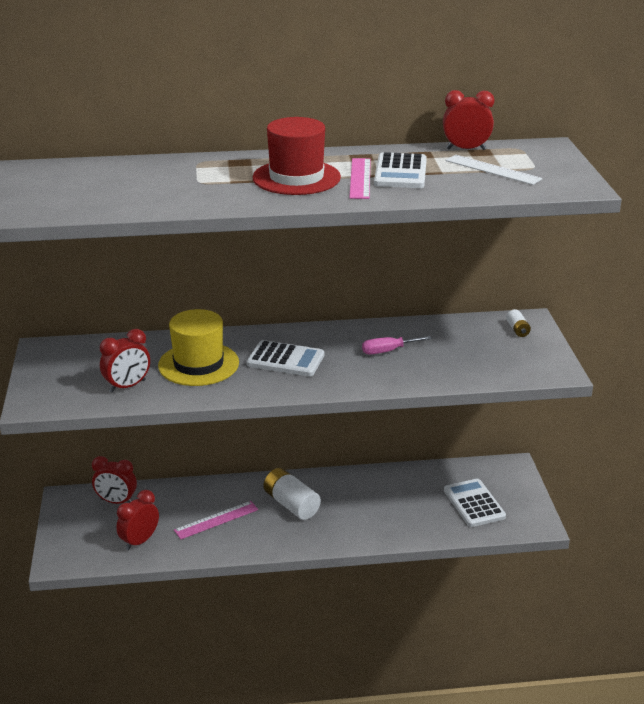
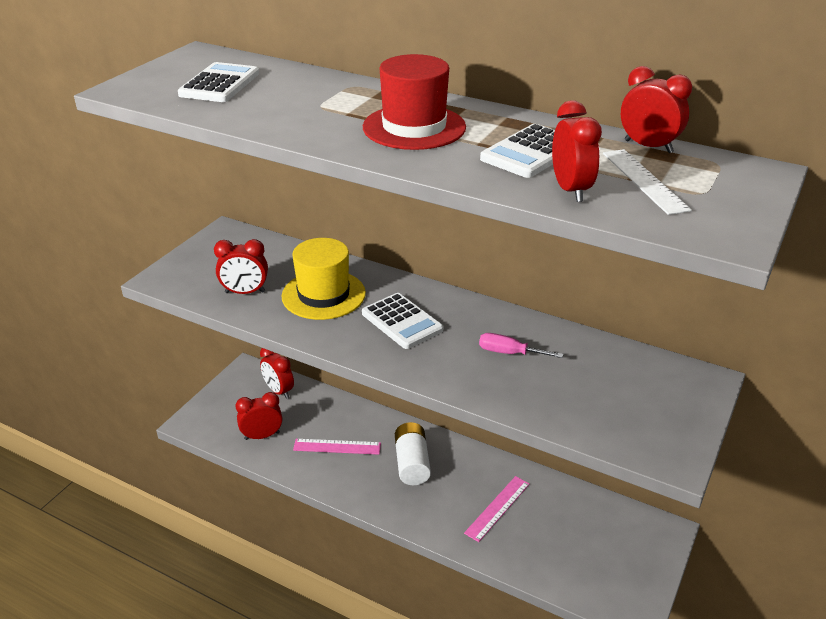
camera: 35 degrees right, 5 degrees up
(360, 178) = (477, 146): pink ruler -> pink ruler (497, 508)
(459, 187) = (570, 190): none -> red clock
(474, 503) = (586, 552): white calculator -> white calculator (220, 84)
(517, 330) = (679, 386): white battery -> none

